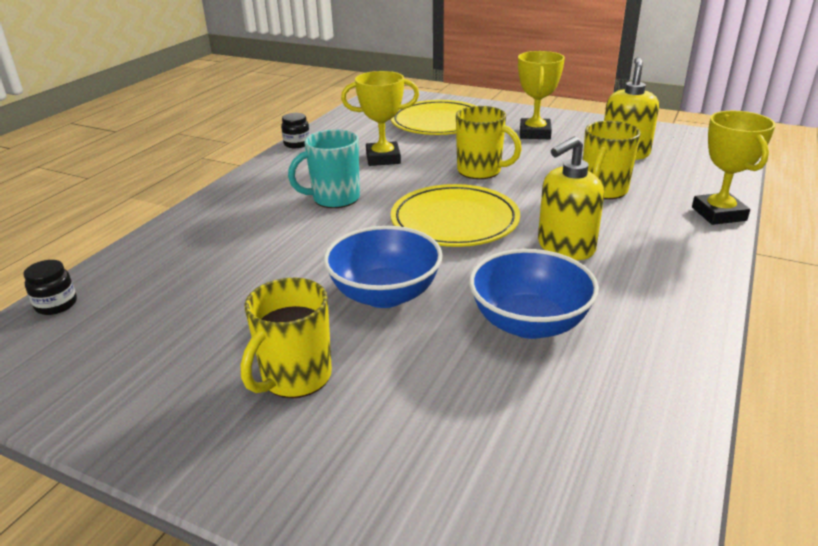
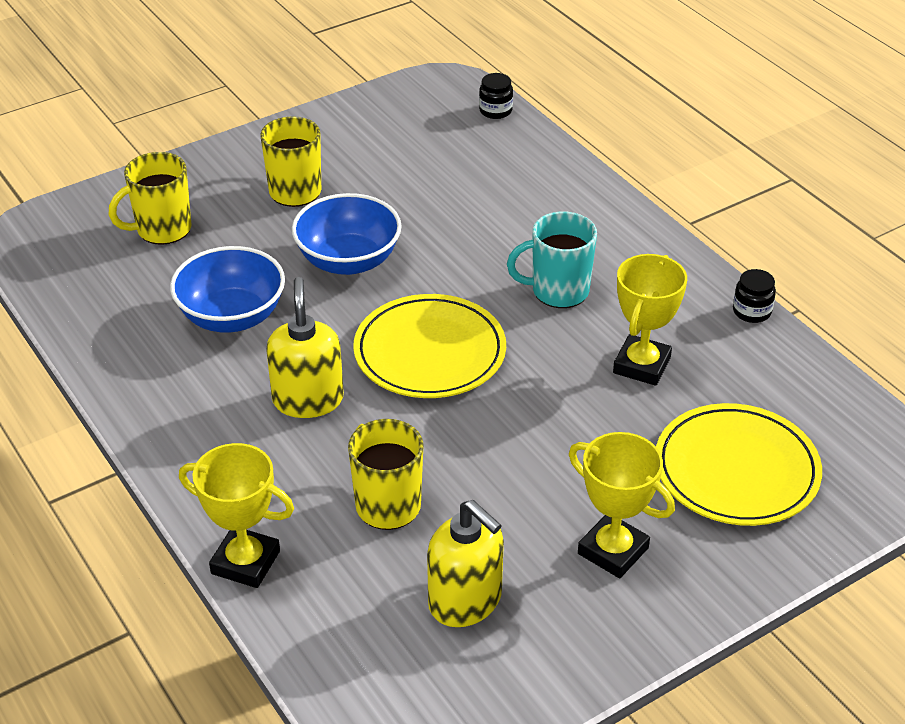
camera: 120 degrees right, 10 degrees up
(334, 199) = (558, 291): turquoise mug -> turquoise mug turned 105 degrees counterclockwise
(480, 171) = (532, 430): yellow mug -> yellow mug (162, 229)

